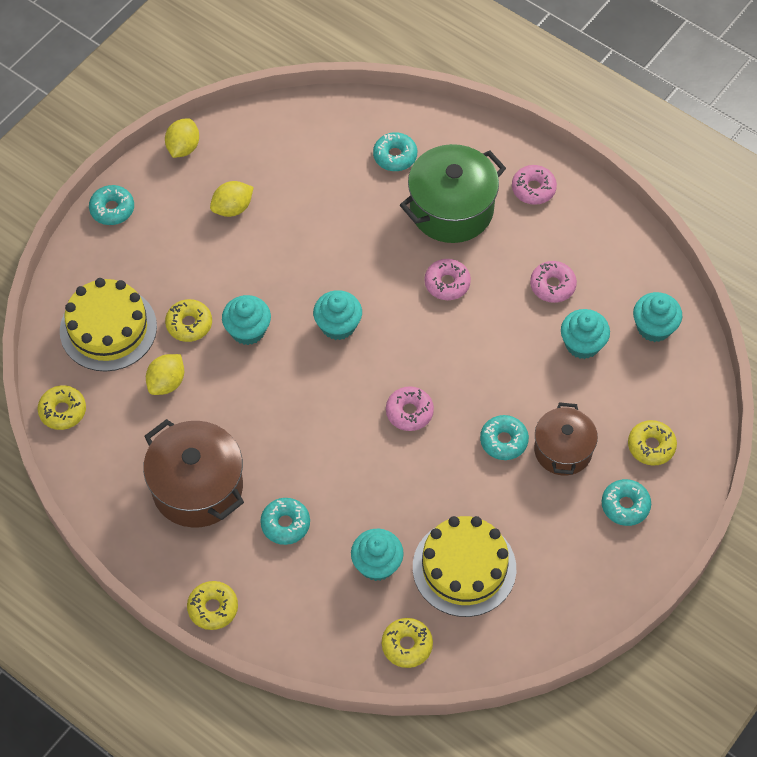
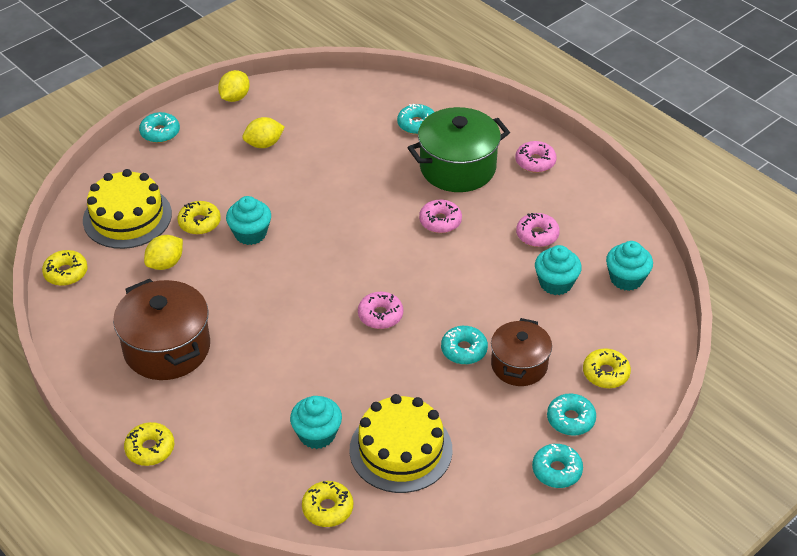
camera: 10 degrees right, 15 degrees down
(285, 524) = (239, 389): turquoise donut -> turquoise donut (556, 470)
(338, 325) = (332, 240): turquoise cupcake -> none

